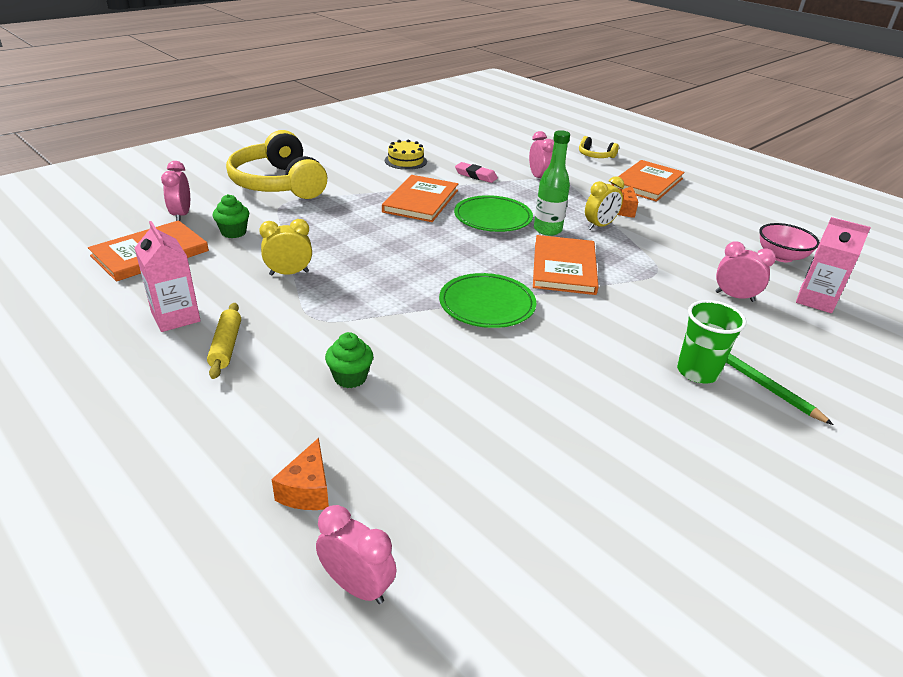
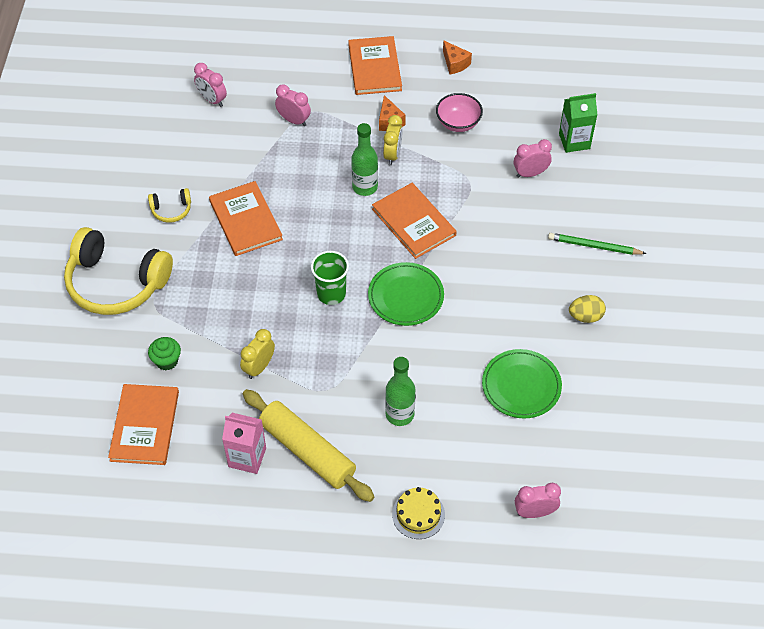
camera: 40 degrees left, 20 degrees up
(181, 215) = (102, 375): pink clock -> pink clock (212, 100)
(226, 346) = (307, 451): yellow rolling pin -> yellow rolling pin, size x1.94
(307, 490) = (462, 491): orange cheese -> orange cheese (455, 63)
(350, 378) = (399, 414): green cupcake -> green bottle
(405, 161) = (170, 174): yellow cake -> yellow cake (418, 514)
(475, 175) = (246, 154): pink eraser -> none
(493, 218) = (316, 201): green plate -> green plate (521, 386)
(595, 156) = (302, 52): yellow headphones -> yellow headphones (171, 210)
(680, 434) = (585, 316): none -> yellow egg
(697, 372) = (560, 262): green cup -> green cup (331, 294)
(781, 256) = (526, 104): pink bowl -> pink bowl (458, 123)
(815, 300) = (574, 141): pink carton -> green carton

